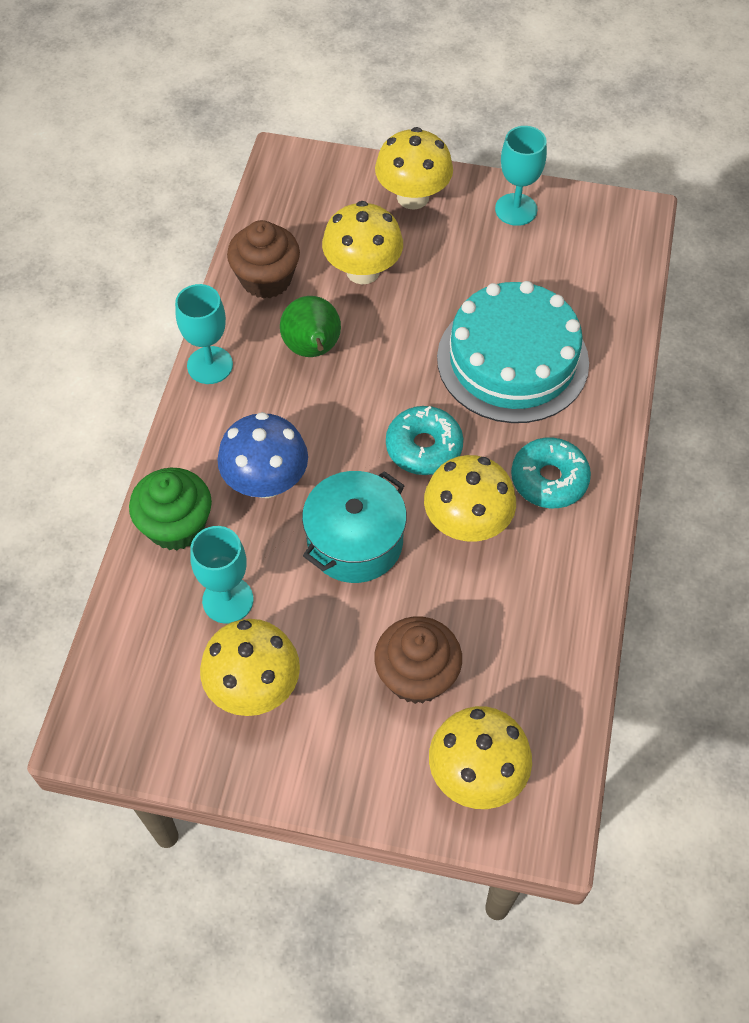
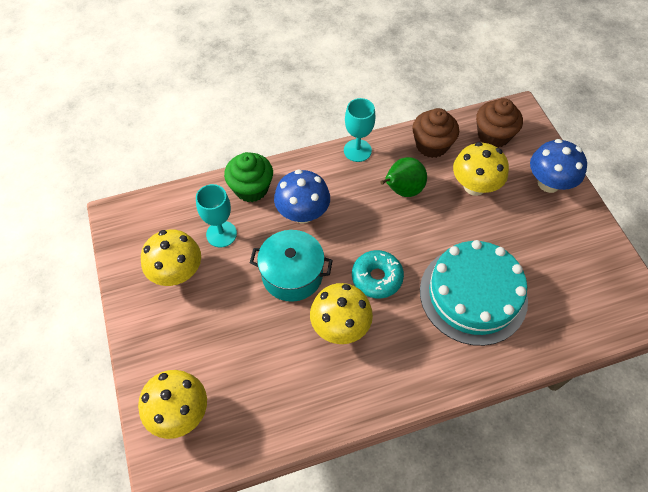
camera: 60 degrees right, 0 degrees up
(413, 197) = (548, 183): yellow mushroom -> blue mushroom
(416, 675) = (226, 349): brown cupcake -> brown cupcake (493, 135)
(516, 209) = (588, 241): turquoise goblet -> none
(549, 479) = (401, 357): turquoise donut -> none

